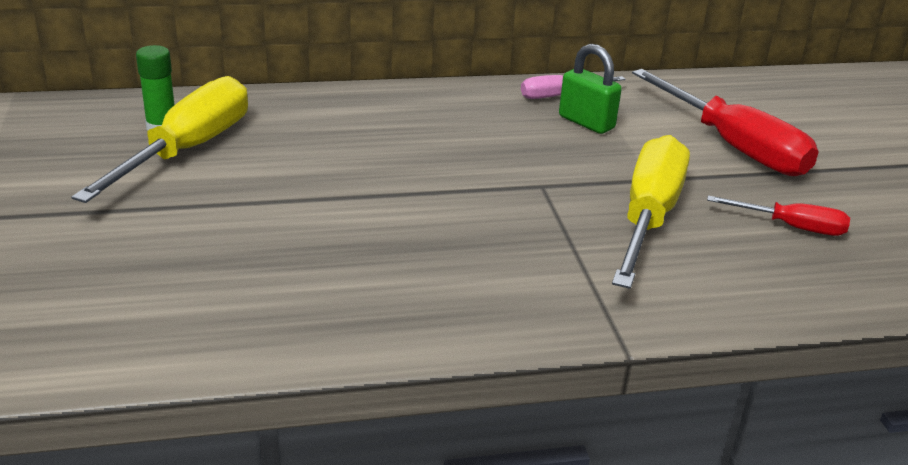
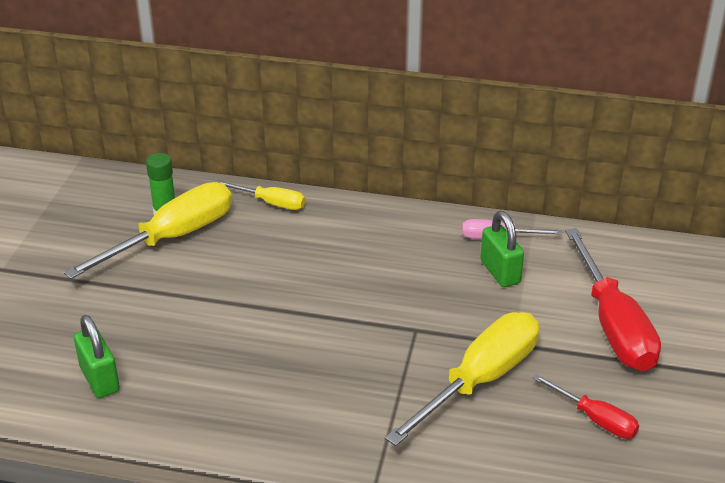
camera: 25 degrees right, 5 degrees up
(187, 310) = (100, 379): none -> green padlock
(289, 102) = (271, 203): none -> yellow screwdriver

